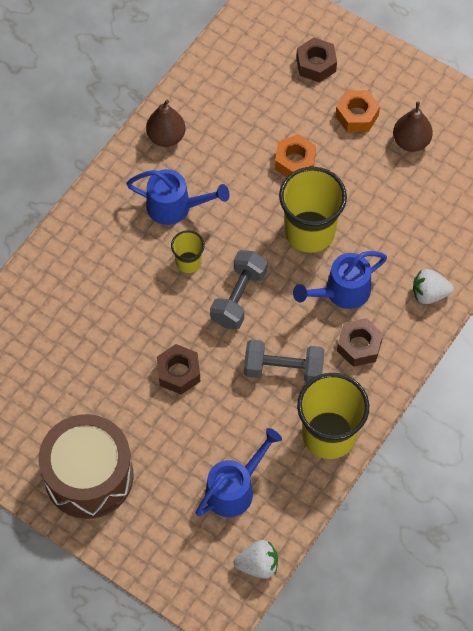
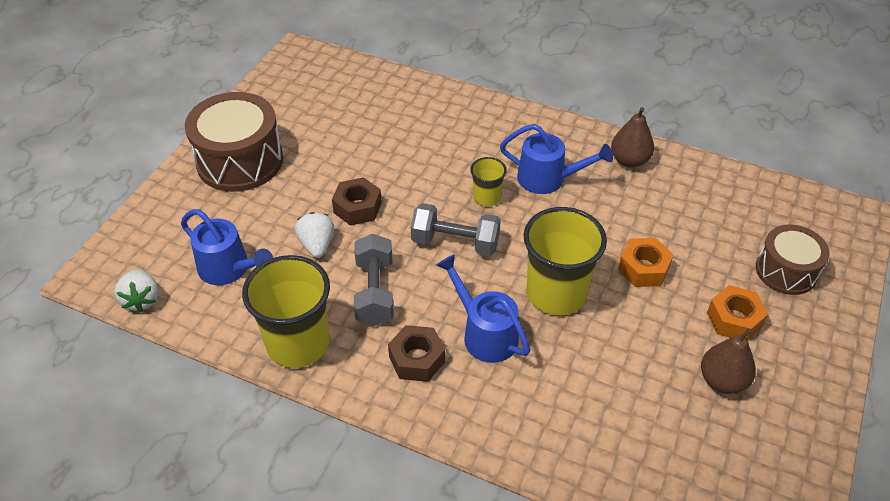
camera: 80 degrees right, 15 degrees down
(176, 207) = (549, 179): blue watering can -> blue watering can turned 75 degrees counterclockwise
(316, 64) = (786, 271): brown nut -> brown drum
(429, 294) = (505, 426): white strawberry -> white strawberry (317, 245)

